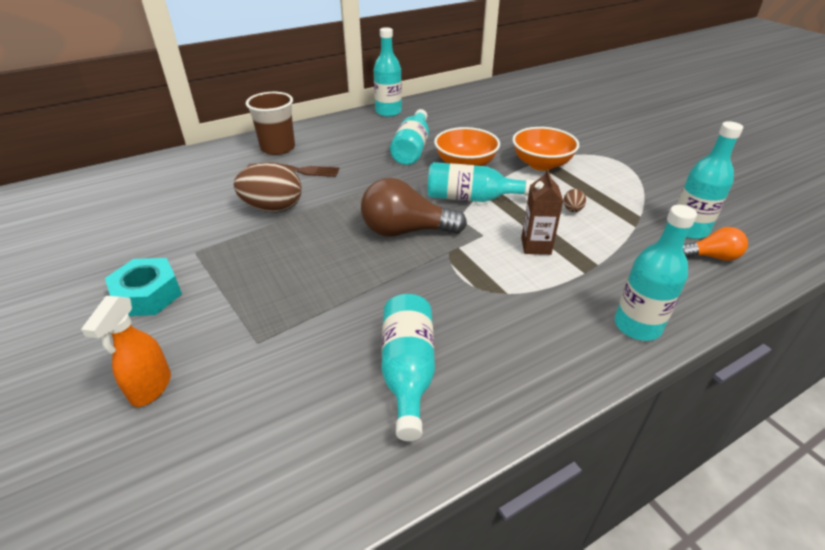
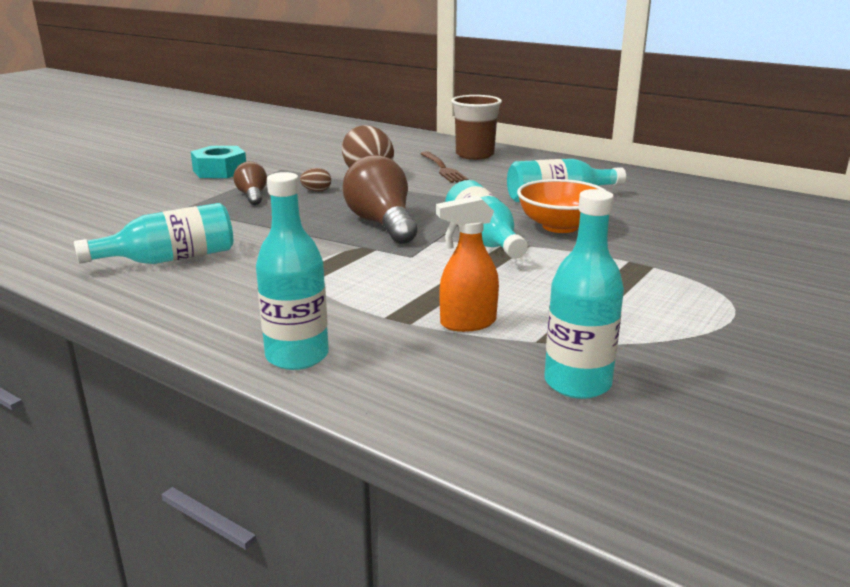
camera: 65 degrees right, 15 degrees down
(151, 388) = (125, 194): orange spray bottle -> orange spray bottle (467, 323)
(264, 286) = (252, 196): none -> brown light bulb
(388, 112) = (631, 174): turquoise bottle -> none
(536, 246) = (416, 284): brown carton -> none
(541, 164) = (630, 264): orange bowl -> none
(572, 210) = (528, 295): brown egg -> brown egg (316, 191)
(712, 257) = (513, 405): orange light bulb -> none

